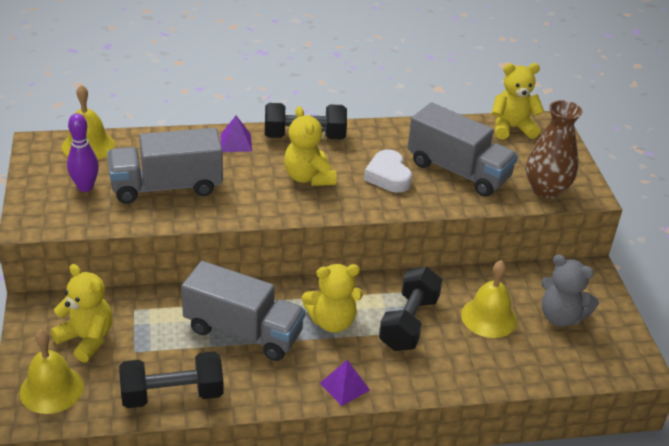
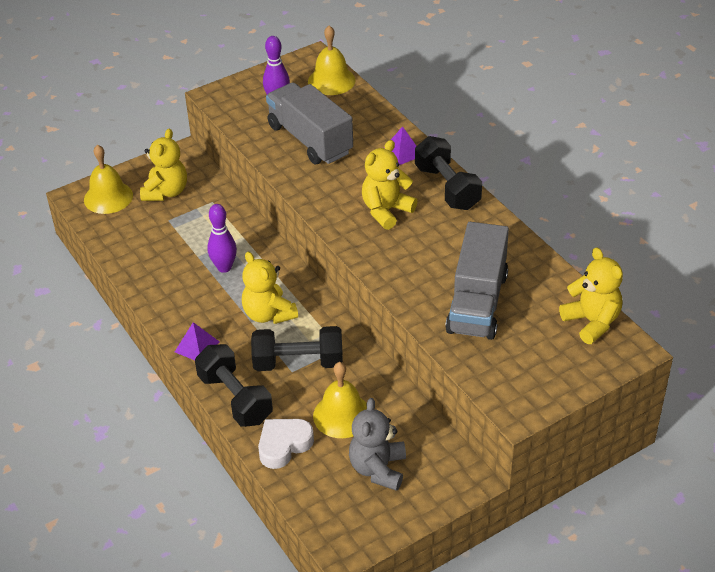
camera: 70 degrees right, 5 degrees up
(172, 395) = (135, 256): black dumbbell -> black dumbbell (235, 398)
(243, 331) = (224, 267): grey truck -> purple bowling pin
(388, 176) = (428, 258): white heart -> white heart (284, 445)
(546, 190) = (497, 375): brown vase -> none

